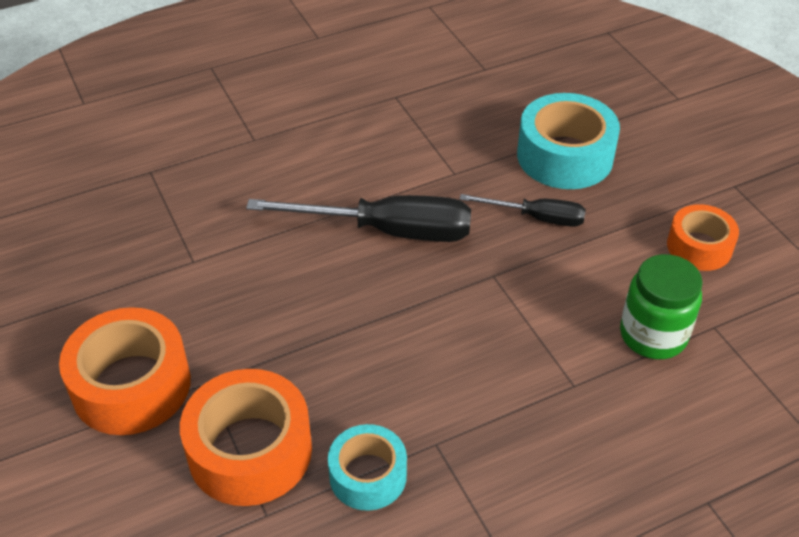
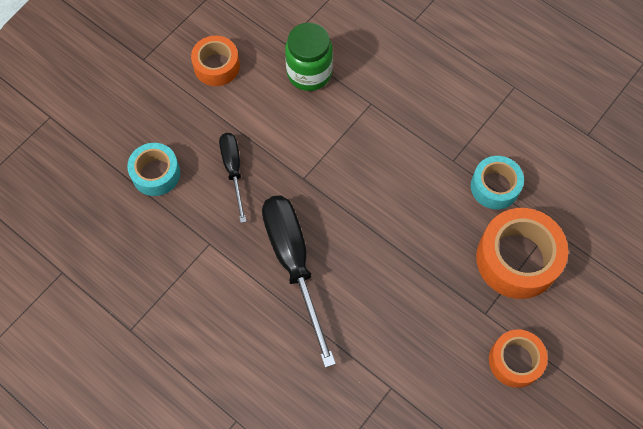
camera: 115 degrees left, 20 degrees up
(131, 385) = (515, 361): orange tape -> orange tape, size x0.62
(565, 156) = (156, 173): turquoise tape -> turquoise tape, size x0.62

